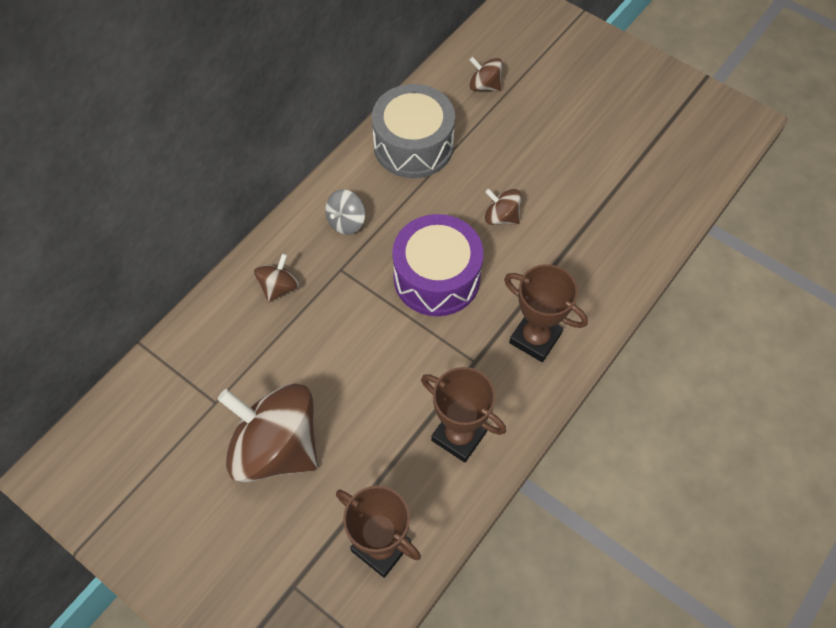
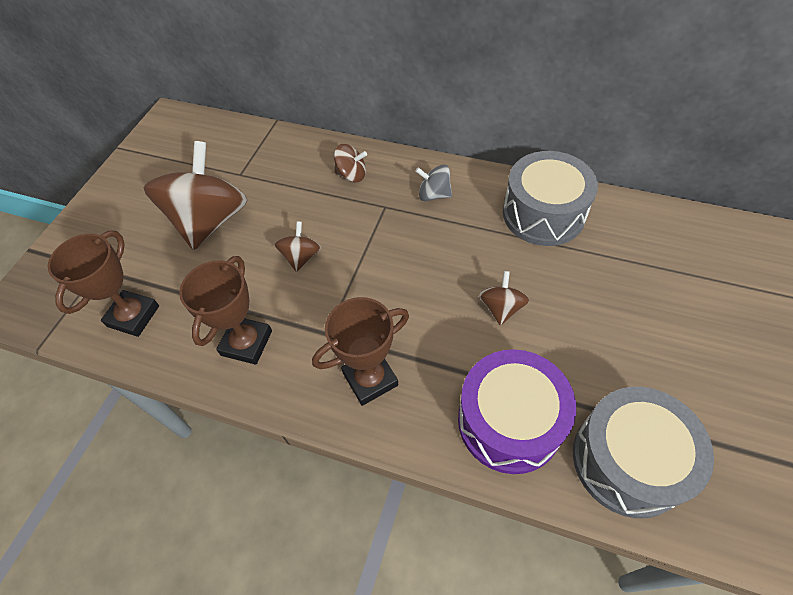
camera: 75 degrees right, 5 degrees down
(436, 277) = (406, 276): purple drum -> purple drum (509, 421)
(484, 86) = (656, 247): brown spinning top -> brown spinning top (301, 257)
(535, 338) = (370, 379): brown trophy -> brown trophy turned 45 degrees clockwise
(657, 190) = (628, 460): none -> grey drum

